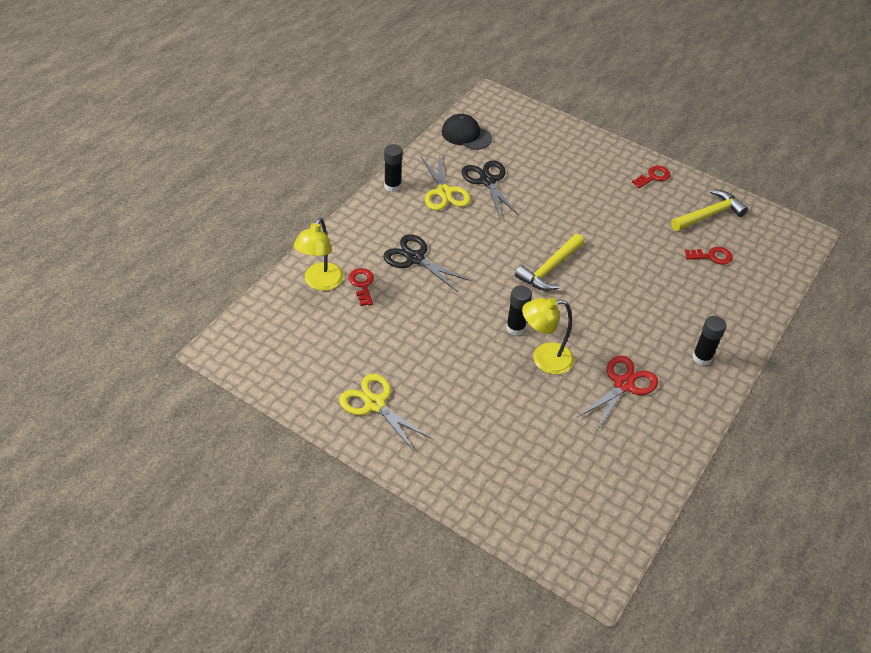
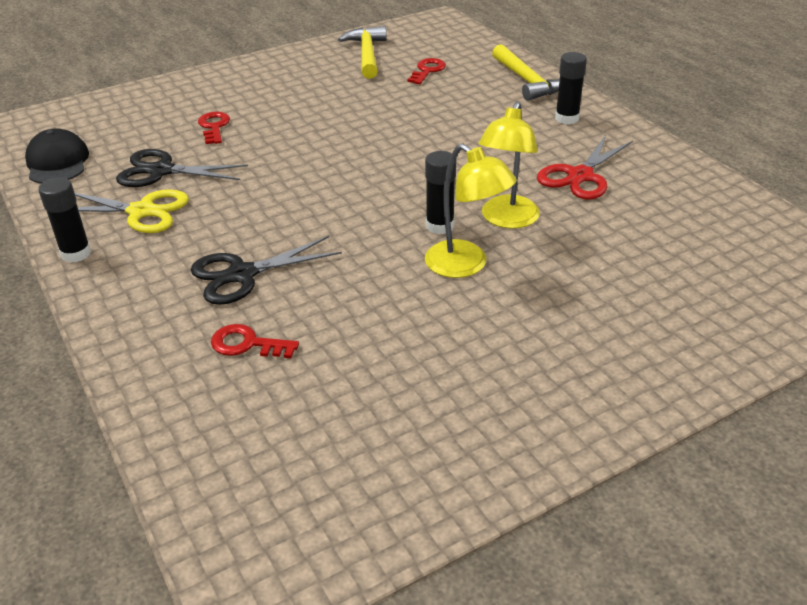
camera: 60 degrees left, 10 degrees down
(320, 283) = (201, 392): yellow lamp -> yellow lamp (466, 265)
(374, 404) = (503, 402): yellow scissors -> none
(466, 135) = (57, 162): black cap -> black cap turned 105 degrees clockwise
(550, 269) = (360, 171): yellow hammer -> yellow hammer (527, 81)
(624, 384) = (580, 176): red scissors -> red scissors turned 120 degrees counterclockwise
(653, 177) = (280, 66): red key -> red key (214, 127)

